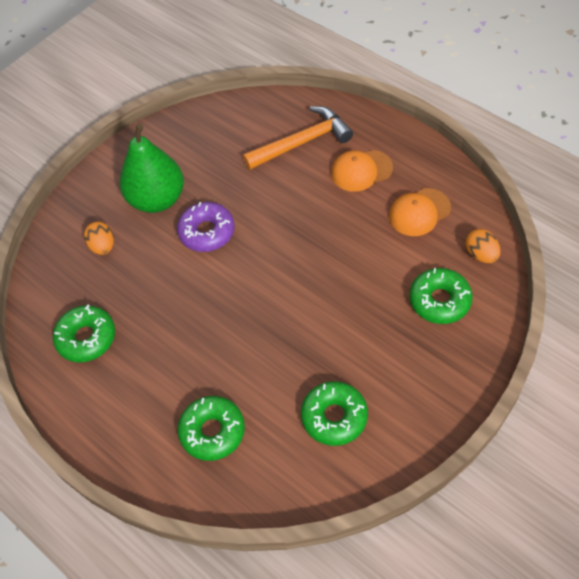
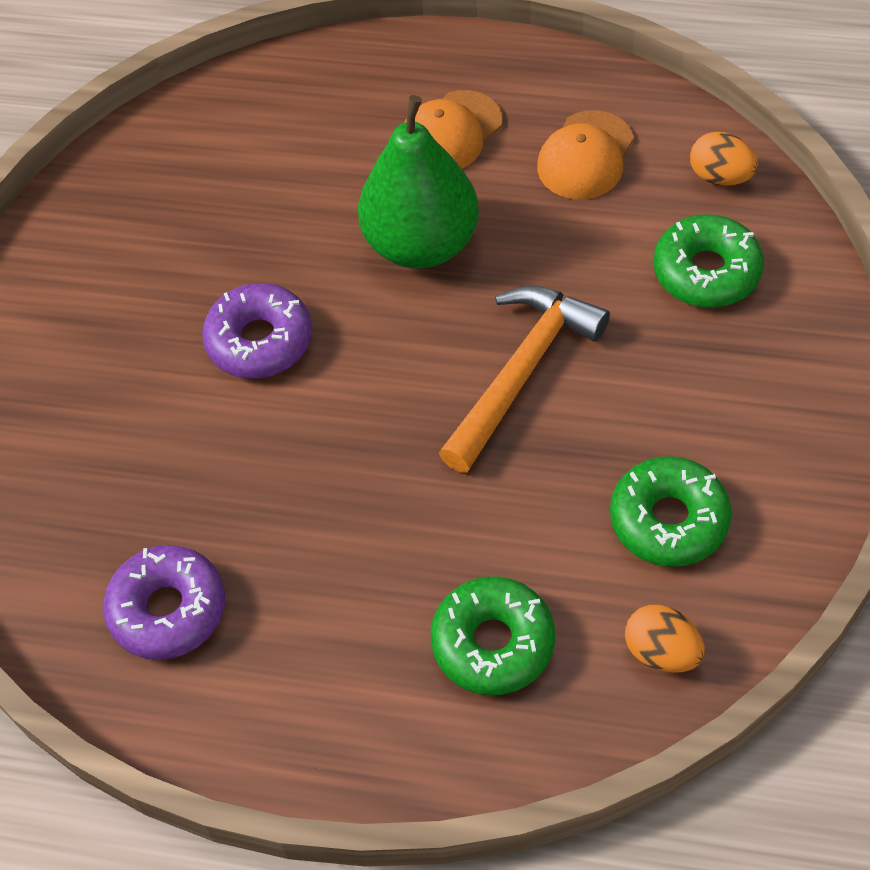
camera: 30 degrees left, 0 degrees up
(86, 338) = (168, 610): green donut -> purple donut
(103, 246) = (89, 448): orange egg -> orange egg (662, 652)
(157, 199) = (133, 328): green pear -> green pear (421, 244)
(302, 142) = (322, 129): orange hammer -> orange hammer (522, 372)

